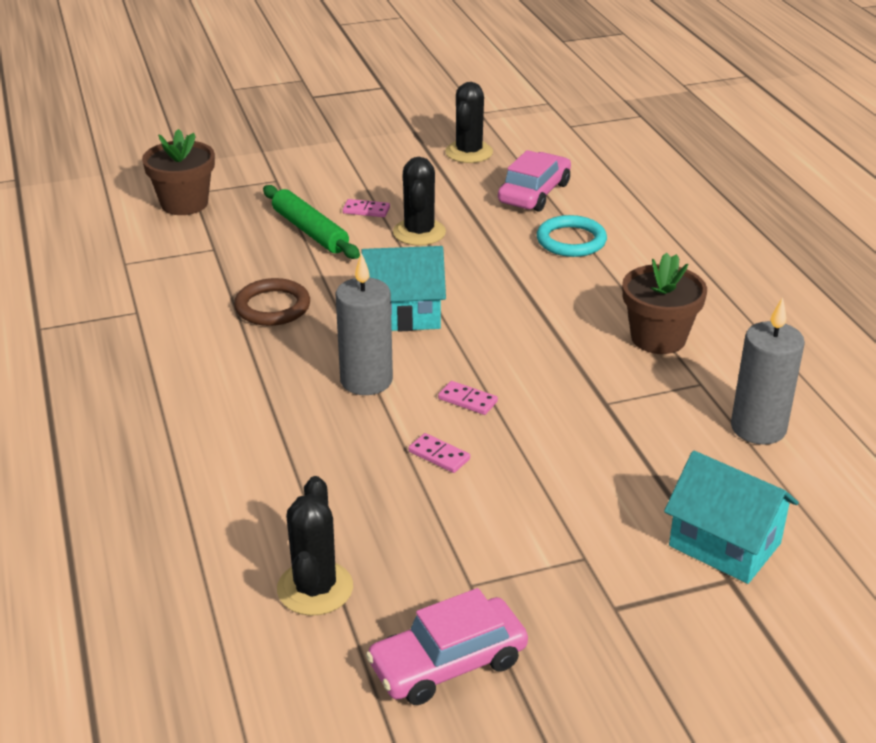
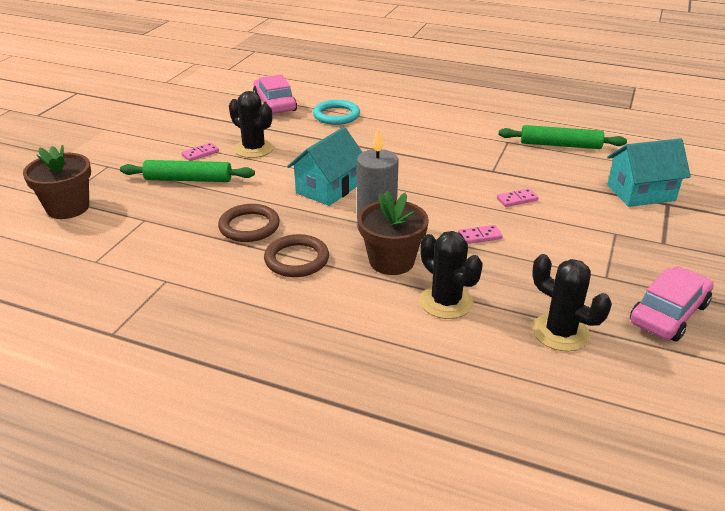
camera: 50 degrees left, 0 degrees up
(250, 361) = (296, 259): none -> brown ring
(447, 663) = (668, 313): pink car -> pink car turned 150 degrees counterclockwise
(467, 400) = (439, 206): pink domino -> pink domino (517, 199)
(469, 152) = (200, 102): black cactus -> black cactus (446, 302)
(658, 338) = (456, 134): brown flower pot -> brown flower pot (391, 261)
(758, 428) = (560, 145): grey candle -> green rolling pin

